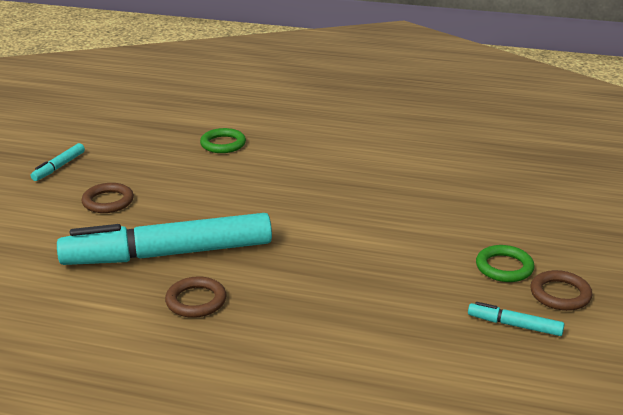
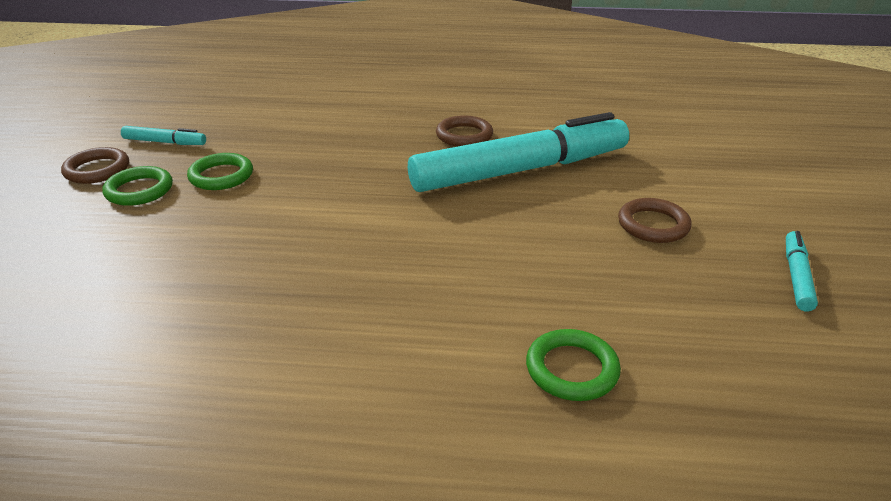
camera: 170 degrees right, 5 degrees up
(437, 275) = (221, 176): none -> green ring

